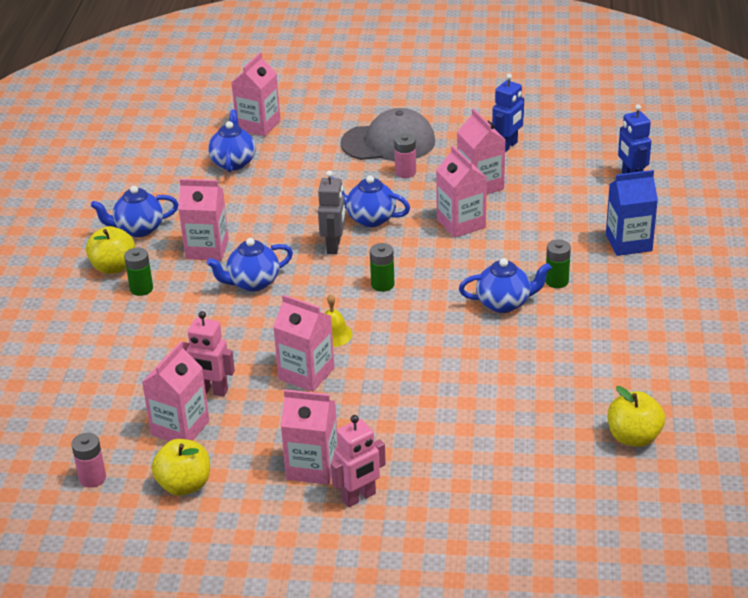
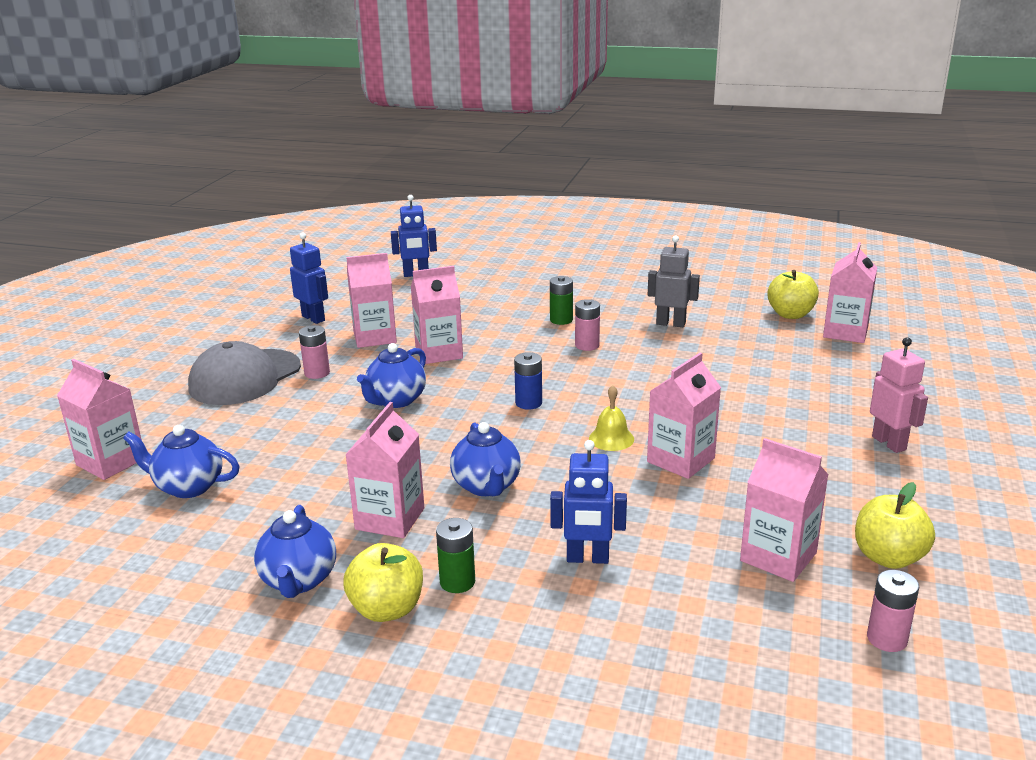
camera: 80 degrees left, 10 degrees down
(170, 339) = (587, 558): none -> blue robot
(212, 391) = (705, 528): pink robot -> none
(312, 467) = (844, 467): pink carton -> pink carton (845, 332)
(334, 246) = (438, 426): grey robot -> grey robot (671, 323)
(382, 284) = (528, 403): green battery -> blue battery
(388, 142) = (245, 377): grey cap -> grey cap turned 150 degrees counterclockwise
(504, 303) = (587, 345): blue teapot -> pink battery
(628, 243) = (516, 286): blue carton -> none

